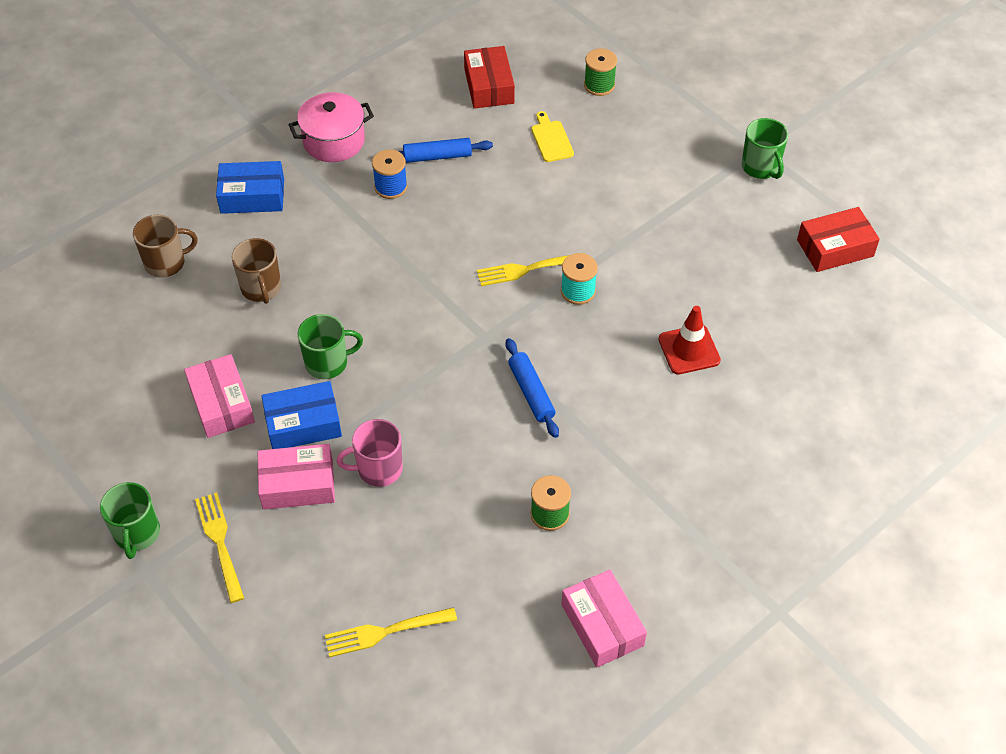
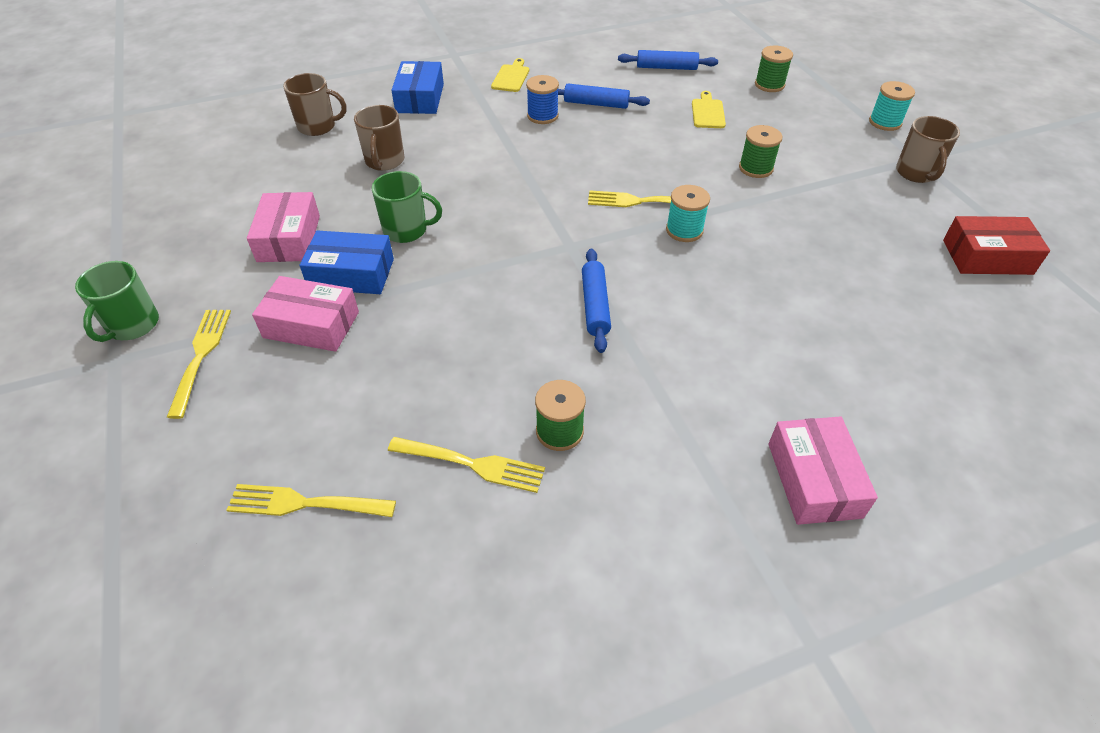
camera: 20 degrees right, 5 degrees down
(252, 196) = (420, 98): blue box -> blue box turned 75 degrees clockwise
(334, 141) = (511, 77): pink pot -> yellow cutting board
(378, 469) = (399, 333): pink mug -> none
(489, 86) = (666, 67): red box -> blue rolling pin
(494, 562) = (471, 464): none -> yellow fork
(602, 625) = (566, 584): pink box -> pink box (814, 480)
(618, 200) = (755, 168): none -> green spool
(689, 350) = (787, 310): red traffic cone -> none
(720, 109) = (885, 122): none -> turquoise spool
(761, 167) = (916, 173): green mug -> brown mug

